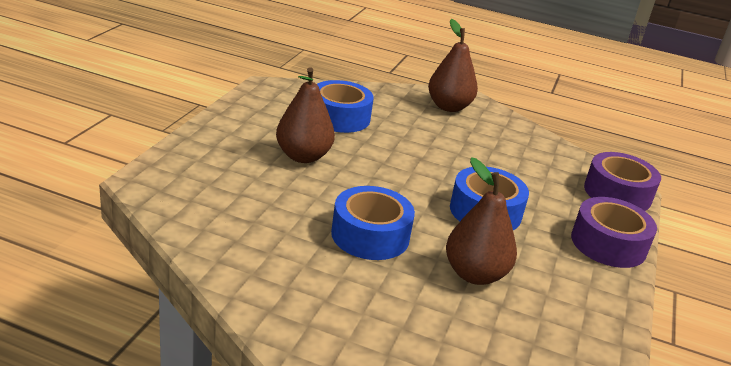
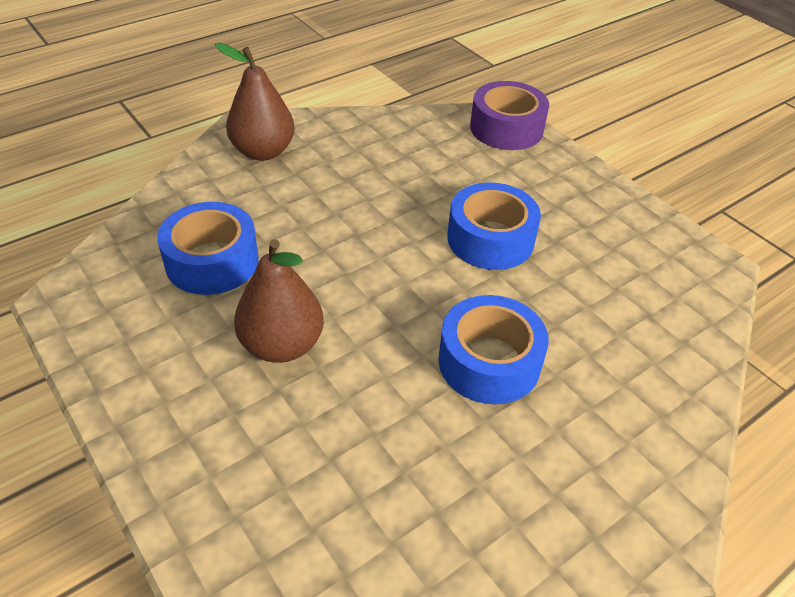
camera: 55 degrees left, 15 degrees up
(475, 274) = (594, 308): brown pear -> none
(608, 244) = (583, 183): purple tape -> none

